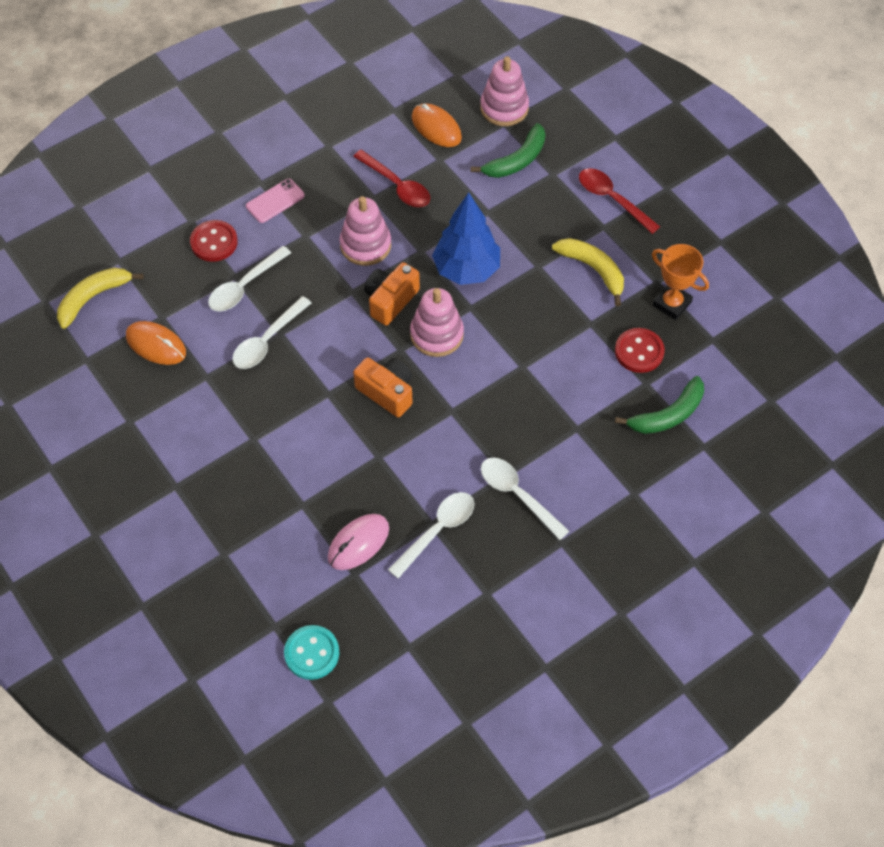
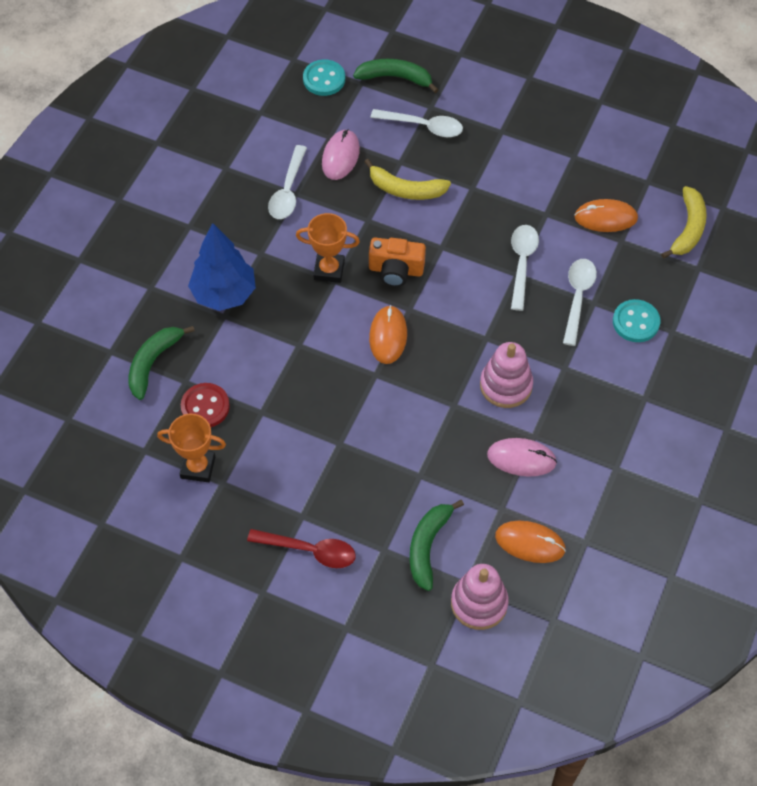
camera: 150 degrees right, 0 degrees up
(214, 242) = (636, 322): red button -> turquoise button
(233, 612) = (395, 77): none -> green banana
(275, 201) = (617, 386): pink phone -> none
(390, 300) = (447, 346): orange camera -> none
(397, 185) = (521, 458): red spoon -> pink mouse
(436, 334) = (388, 336): pink stacking toy -> orange mouse
(450, 424) = (329, 270): none -> orange trophy
(466, 269) = (401, 407): blue tree -> blue tree (224, 294)
(517, 495) = (242, 243): white spoon -> white spoon (423, 126)
(593, 269) = (287, 465): yellow banana -> yellow banana (406, 189)

